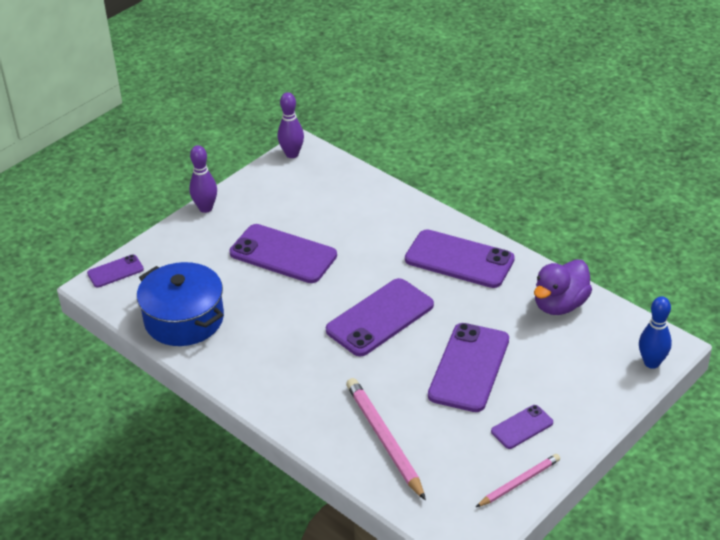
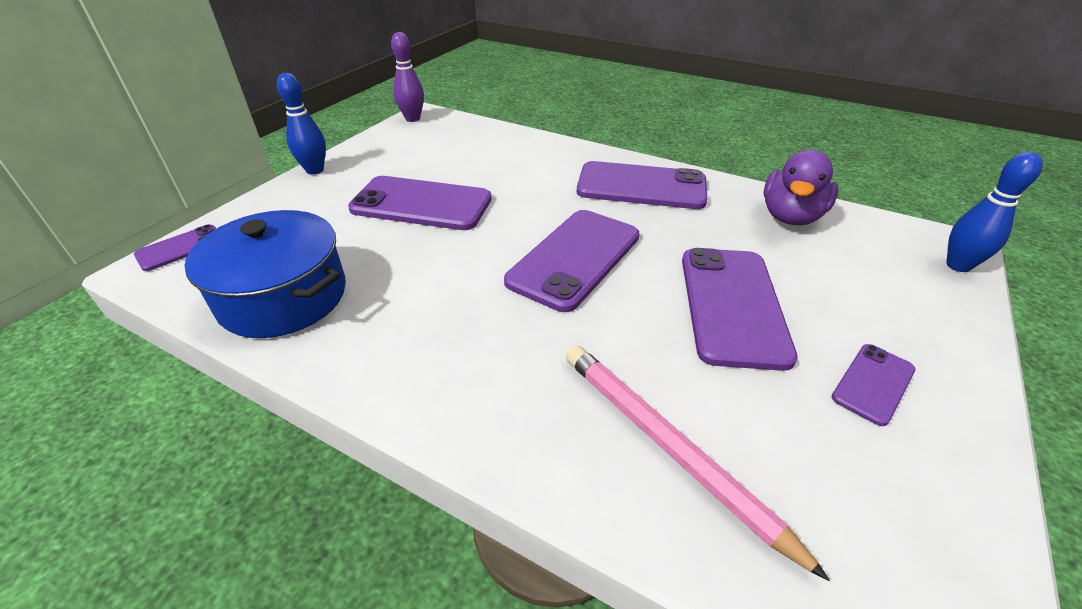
camera: 15 degrees left, 0 degrees up
(205, 208) = (315, 170): purple bowling pin -> blue bowling pin
(519, 482) = (953, 492): pink pencil -> none

